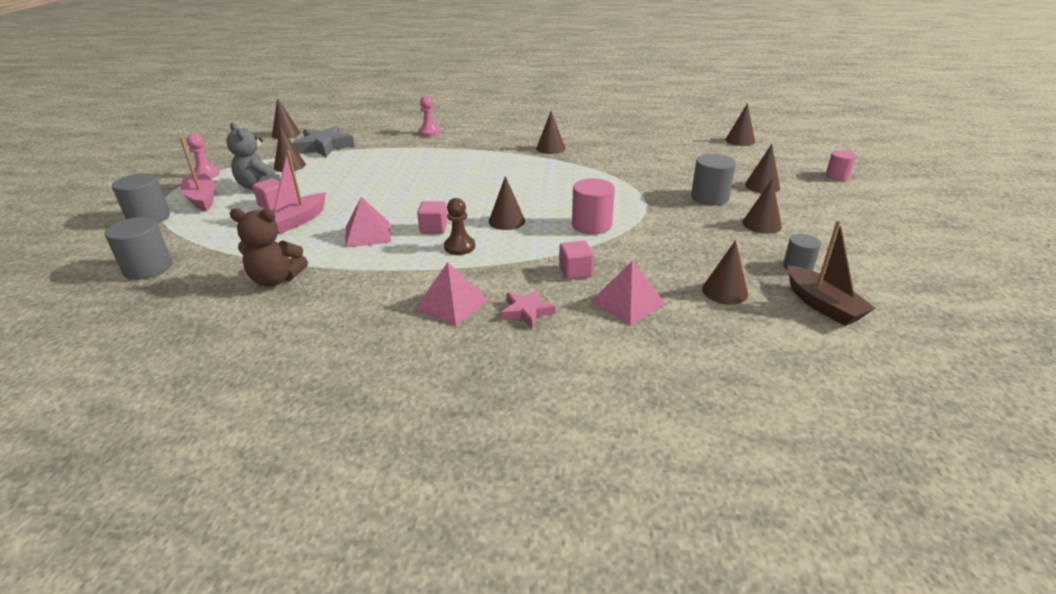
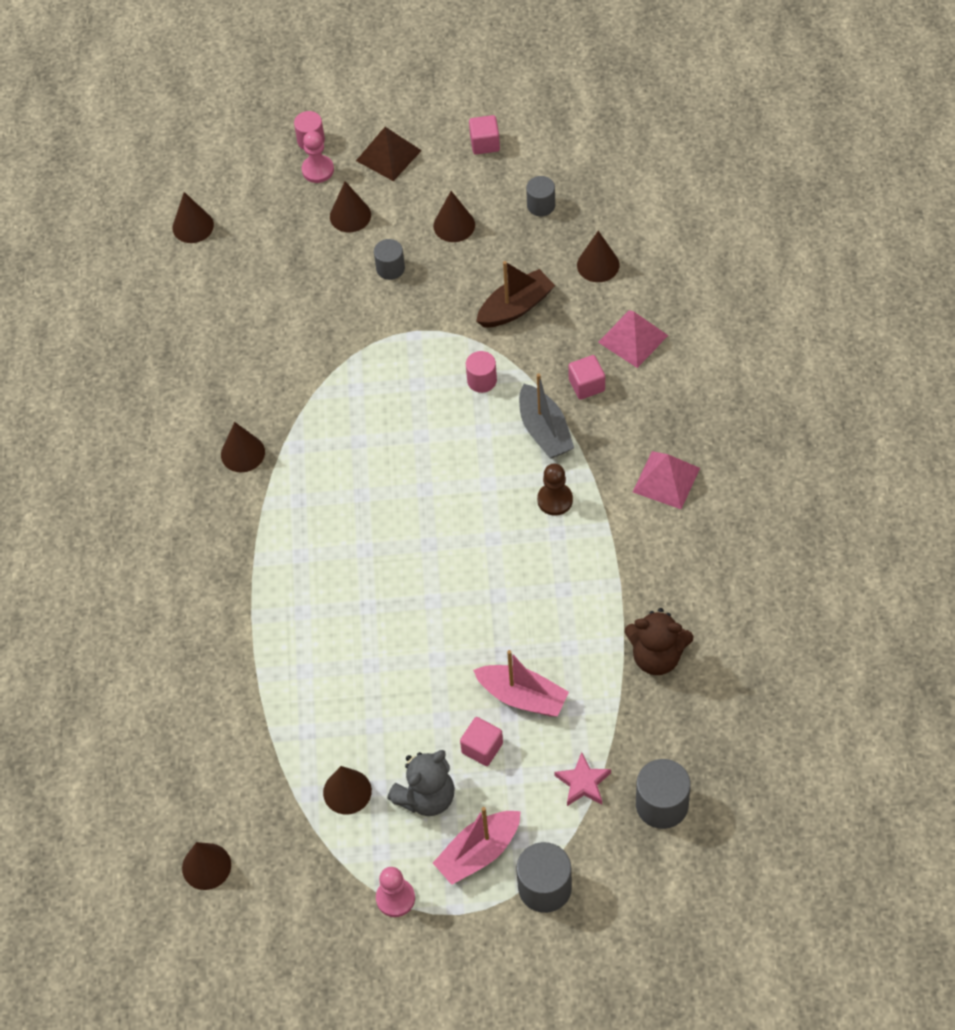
camera: 95 degrees left, 25 degrees up
(276, 279) = (657, 656): brown teddy bear -> brown teddy bear turned 105 degrees clockwise
(324, 146) = (261, 776): grey star -> none
(367, 234) = (542, 603): pink pyramid -> none
(429, 132) = (184, 636): pink pawn -> pink pawn (318, 170)
(434, 228) = (516, 537): pink cube -> pink cube (485, 143)
(506, 221) = (485, 466): brown cone -> none
(526, 311) = (665, 416): pink star -> pink star (583, 783)
(531, 248) = (544, 431): none -> grey boat
(591, 225) = (482, 380): pink cylinder -> pink cylinder, size x0.63
(709, 197) = (390, 268): grey cylinder -> grey cylinder, size x0.63
(822, 305) = (606, 196): brown boat -> brown boat (515, 307)
(834, 202) = (388, 155): none -> brown pyramid

